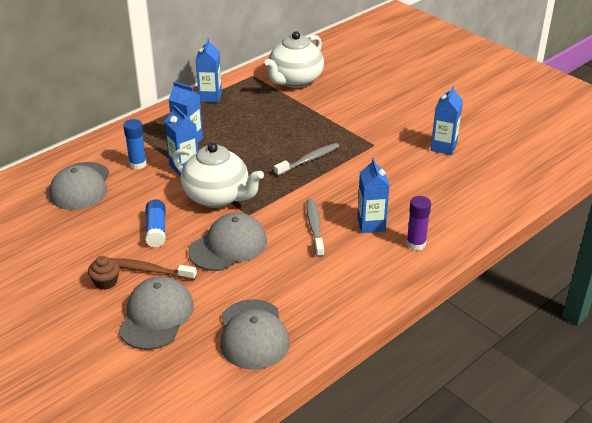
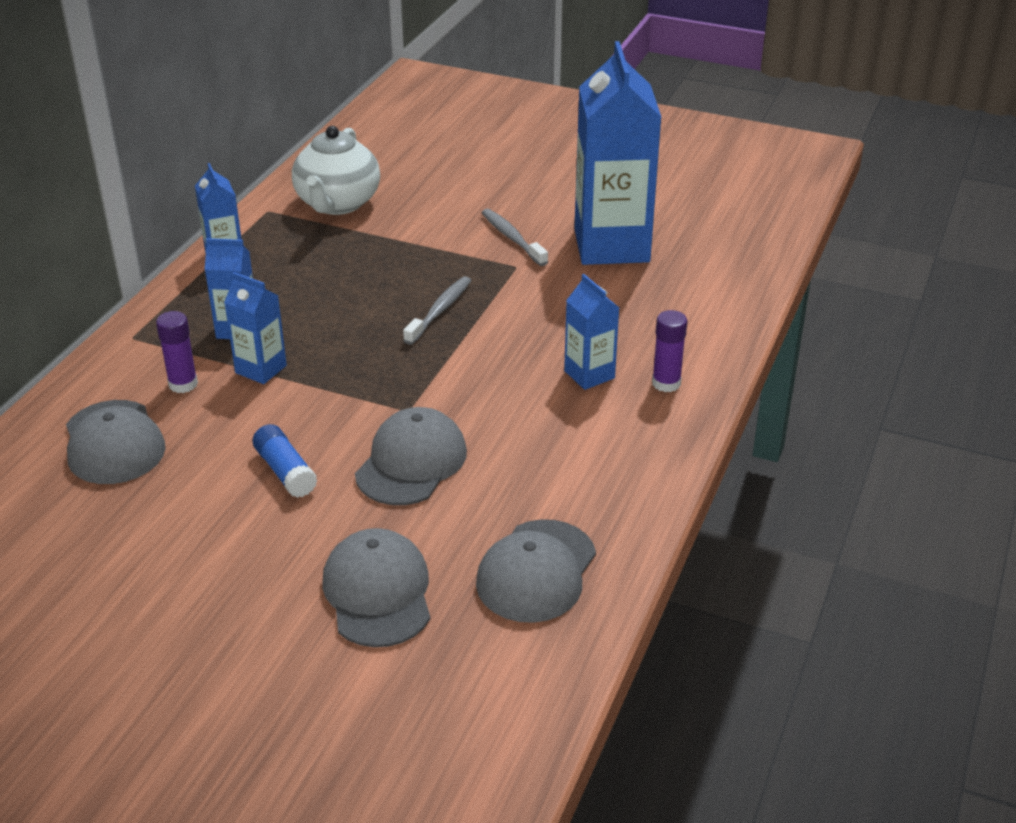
camera: 25 degrees left, 0 degrees up
(106, 282) = (263, 569): brown cupcake -> none
(138, 164) = (183, 384): blue glue stick -> purple glue stick
(149, 270) = (318, 532): brown toothbrush -> none
(217, 197) = (344, 398): white teapot -> none
(253, 334) = (536, 571): grey cap -> grey cap turned 60 degrees clockwise
(314, 227) = (515, 400): grey toothbrush -> grey toothbrush (512, 238)
(443, 147) = (611, 245): blue carton -> blue carton, size x2.09

